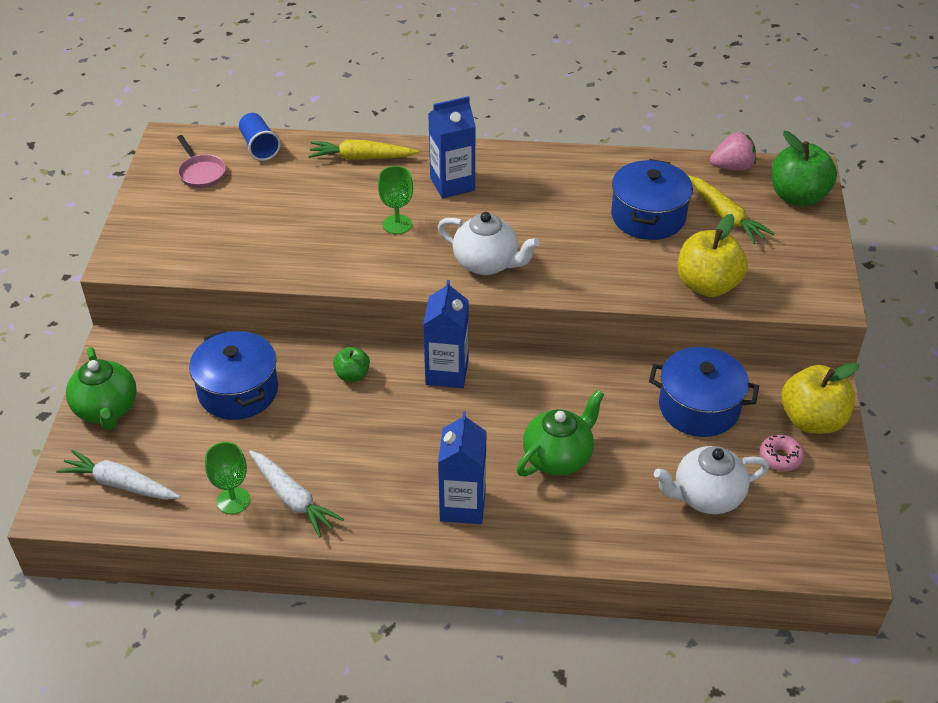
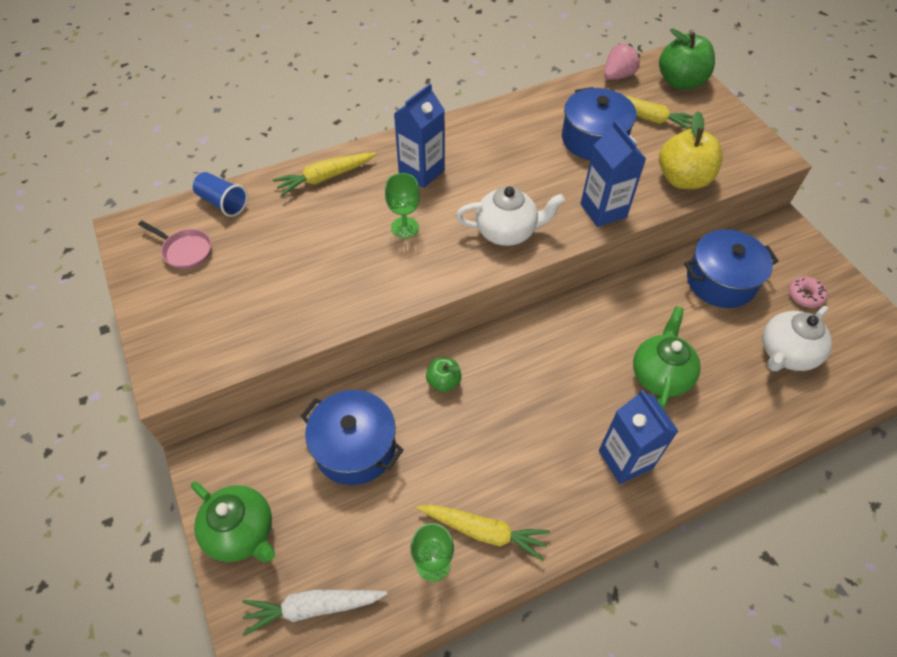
camera: 30 degrees left, 10 degrees up
(293, 499) = (484, 531): white carrot -> yellow carrot
(447, 372) = (518, 341): blue carton -> blue carton (603, 210)
(812, 420) = (799, 255): yellow apple -> none

